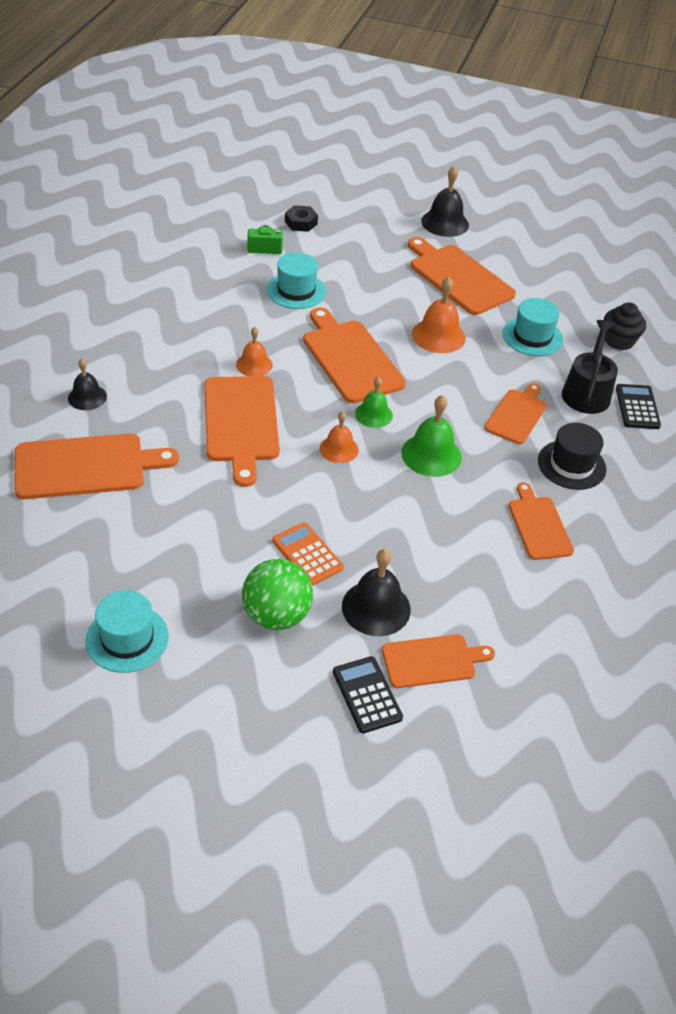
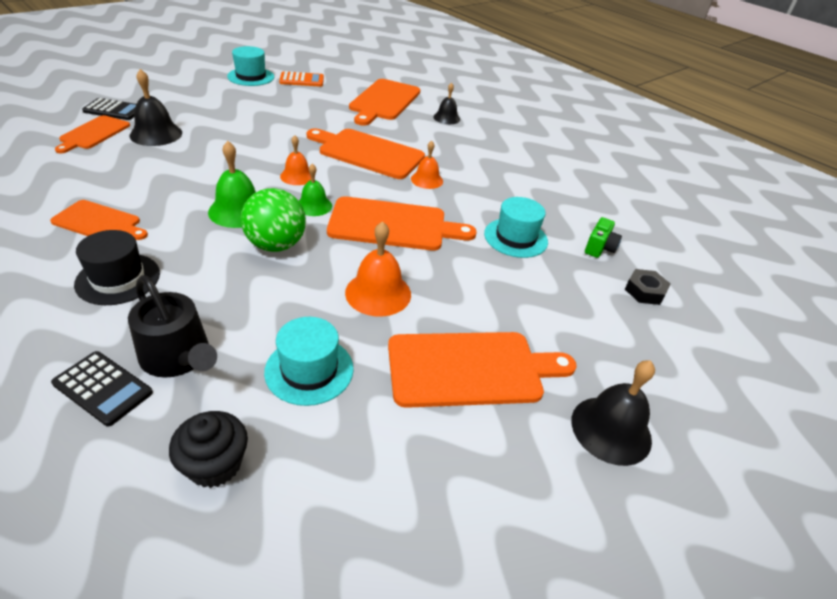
camera: 120 degrees right, 5 degrees down
(276, 615) = (202, 109): green ball -> green ball (276, 245)
(307, 554) = (227, 131): orange calculator -> orange calculator (302, 80)
(517, 415) = (217, 282): orange cutting board -> none

